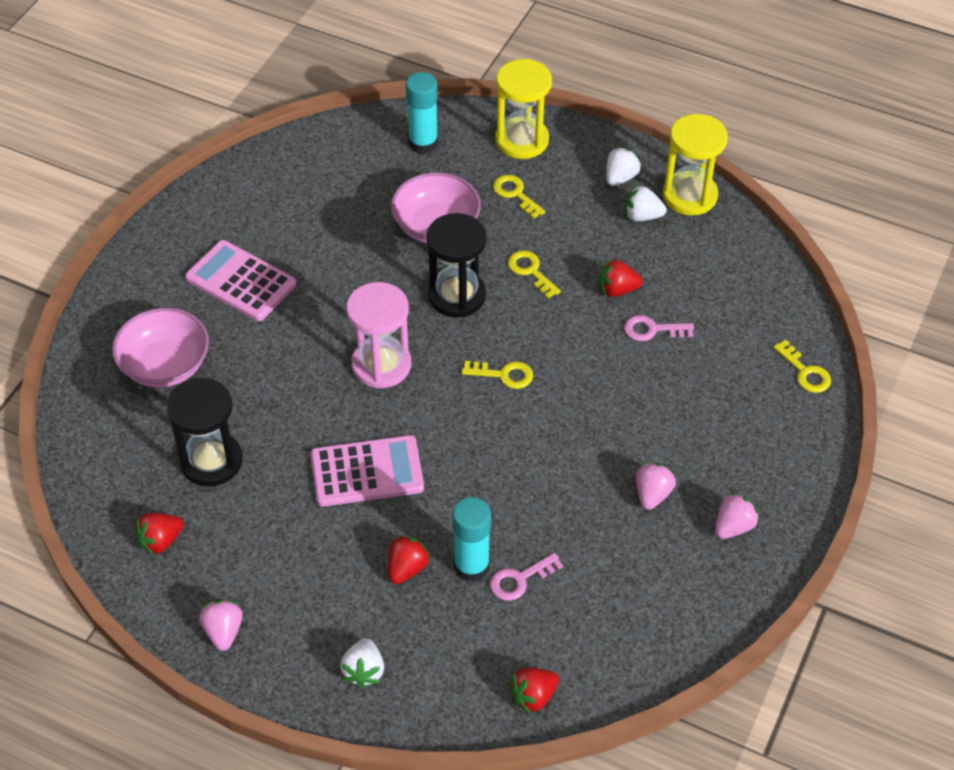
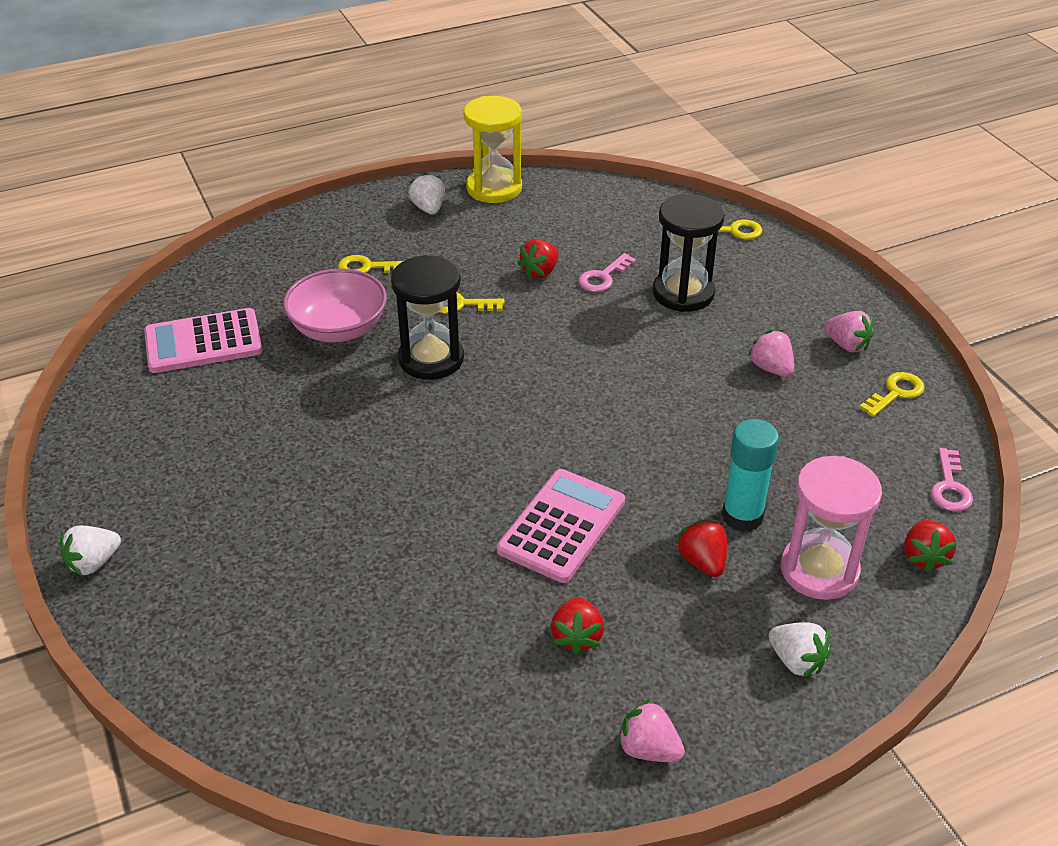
camera: 50 degrees left, 10 degrees down
(161, 541) = (478, 737): red strawberry -> red strawberry (577, 637)
(165, 365) = (255, 602): pink bowl -> none
(211, 461) = (420, 635): black hourglass -> black hourglass (683, 293)
(241, 281) = (226, 485): pink calculator -> pink calculator (203, 342)
(381, 365) = (449, 447): pink hourglass -> pink hourglass (819, 570)
(423, 143) = (237, 285): turquoise glue stick -> none
(503, 375) = (551, 380): yellow key -> yellow key (895, 393)
(520, 579) = (786, 494): pink key -> pink key (949, 487)
(522, 140) = (316, 233): yellow hourglass -> none
(642, 216) = (482, 220): white strawberry -> white strawberry (93, 563)
(733, 526) = (847, 345): pink strawberry -> pink strawberry turned 135 degrees clockwise

